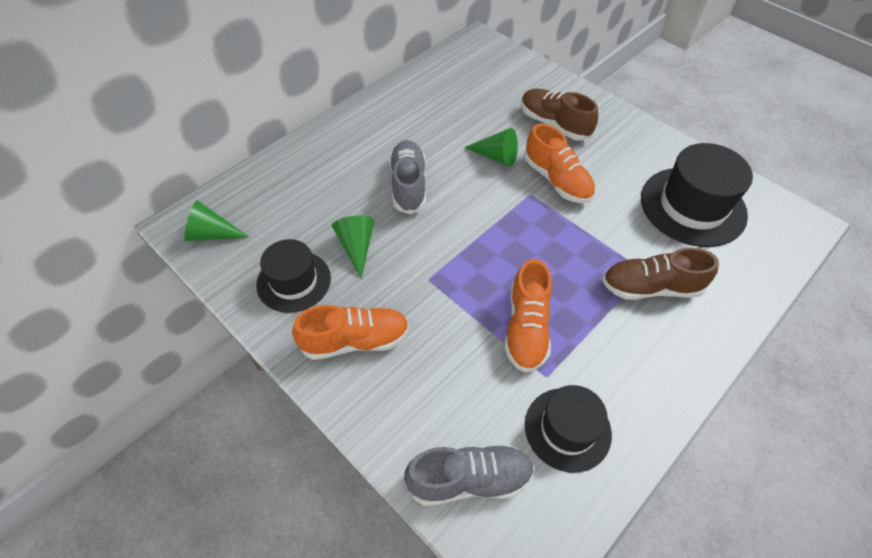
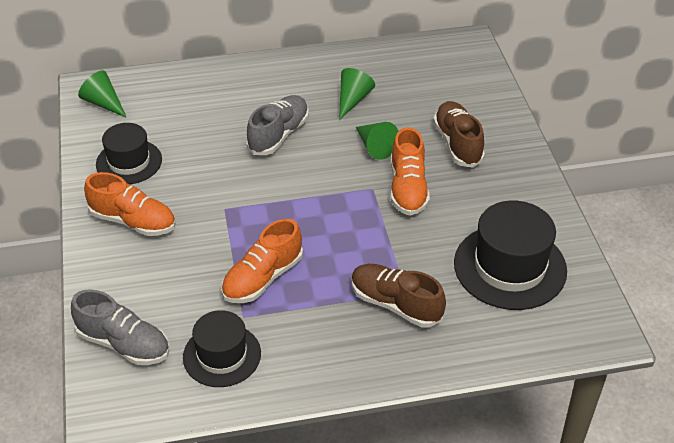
camera: 35 degrees right, 10 degrees down
(357, 247) = (195, 160): green cone -> green cone (353, 100)

